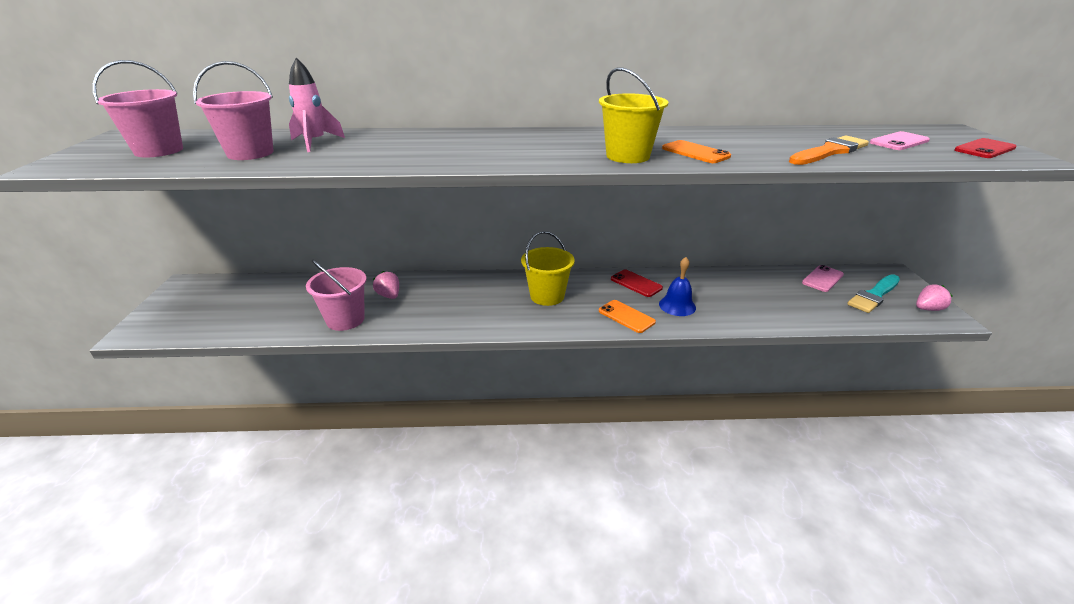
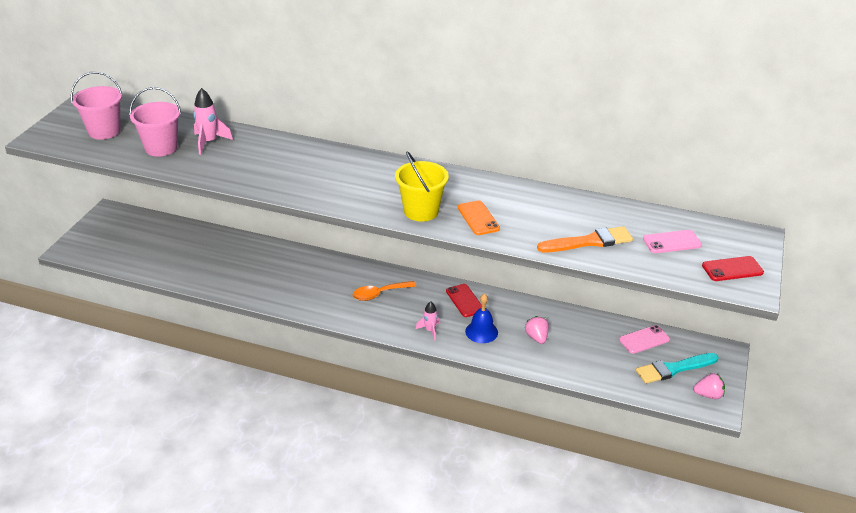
camera: 20 degrees right, 5 degrees up
(345, 320) = (213, 276): pink bucket -> none
(389, 296) = (254, 261): pink strawberry -> pink strawberry (536, 337)
(547, 296) = (379, 294): yellow bucket -> orange spoon
(626, 316) = (430, 330): orange phone -> pink rocket

